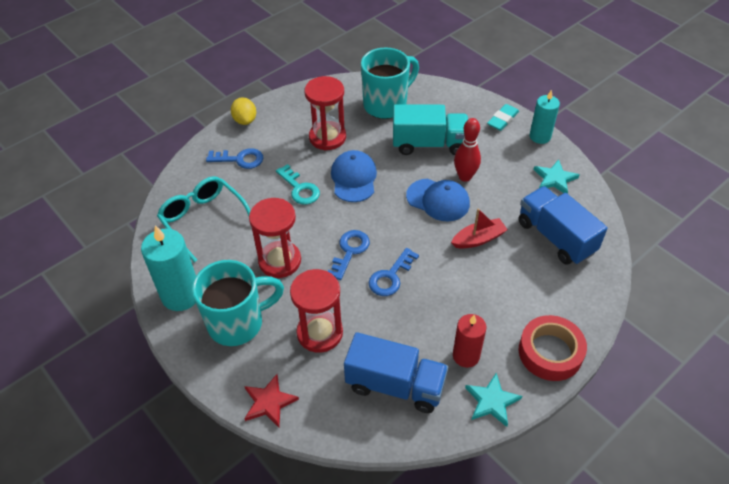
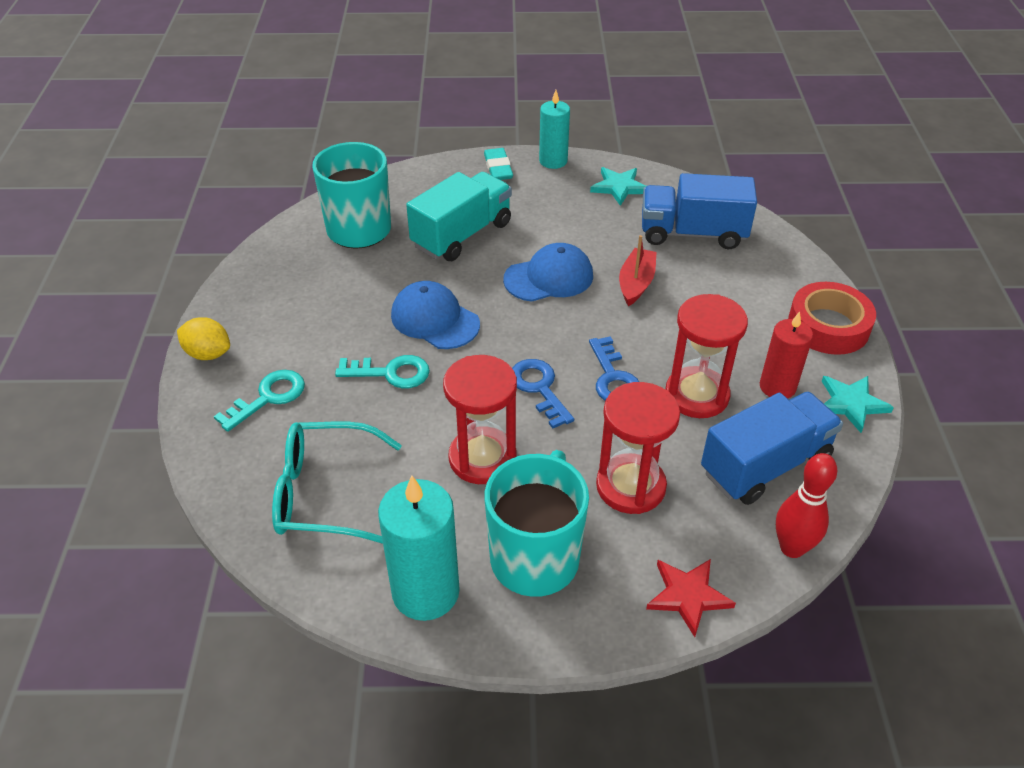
camera: 50 degrees left, 5 degrees down
(240, 159) = (268, 397): blue key -> turquoise key
(327, 137) = (342, 302): red hourglass -> red hourglass (697, 395)
(465, 177) = (541, 240): red bowling pin -> red bowling pin (792, 548)

